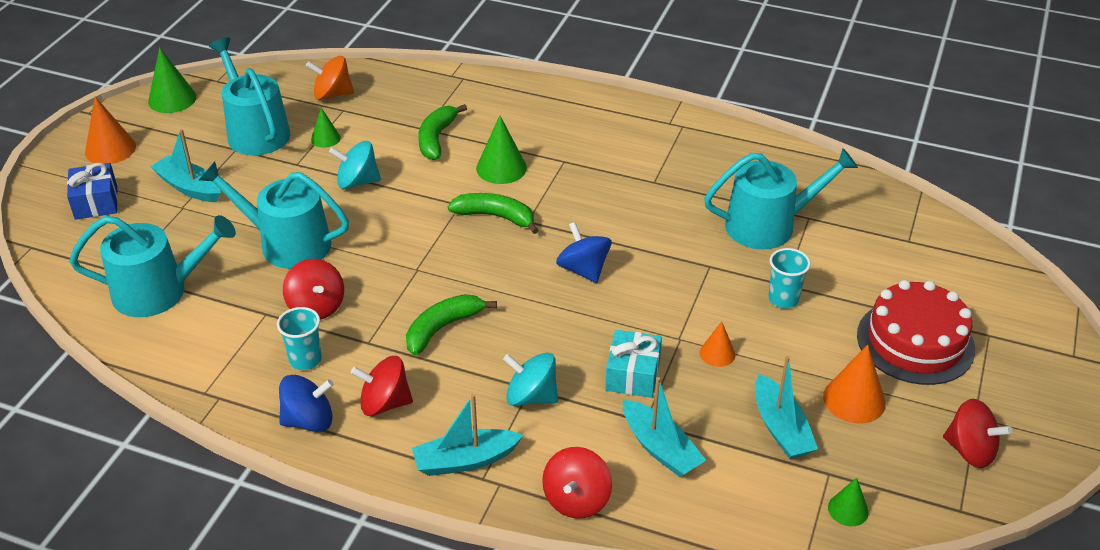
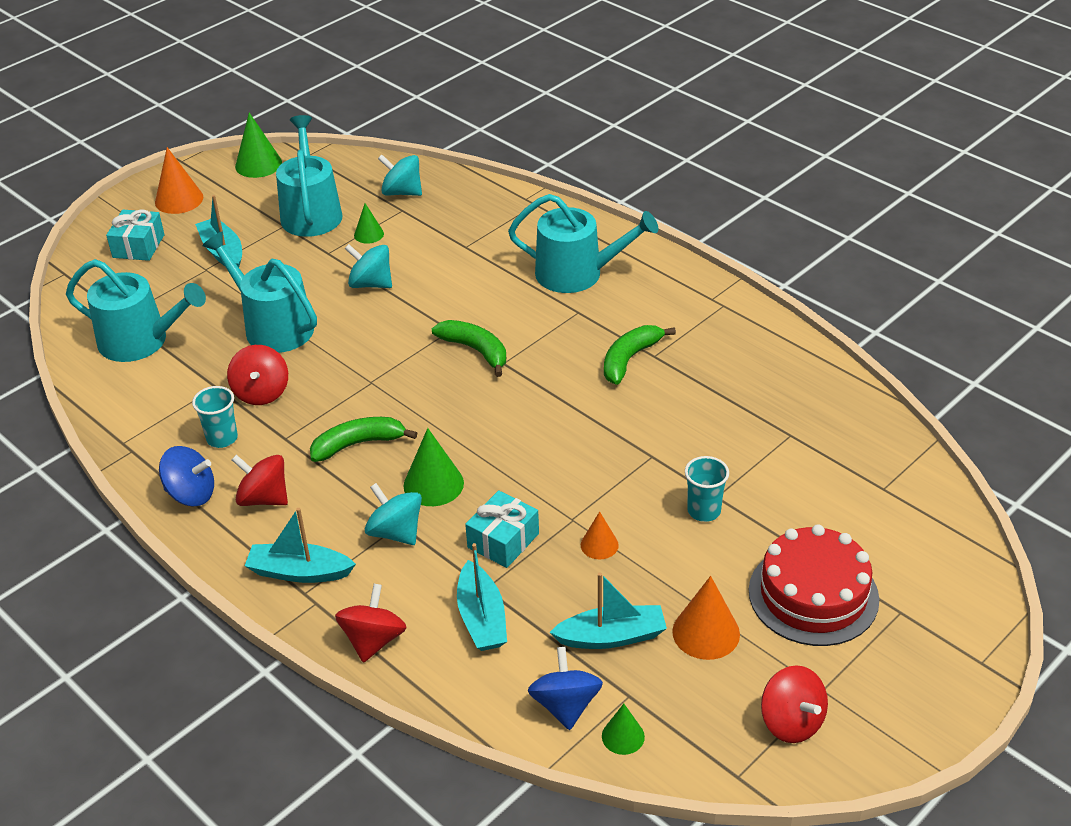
camera: 25 degrees right, 0 degrees up
(96, 202) = (138, 246): blue gift -> turquoise gift
(332, 94) = (402, 192): orange spinning top -> turquoise spinning top
(436, 138) = (470, 259): green banana -> green banana (629, 359)
(501, 168) = (512, 303): green cone -> green cone (433, 484)
(576, 500) = (373, 640): red spinning top -> red spinning top turned 150 degrees clockwise
(583, 269) = (524, 425): blue spinning top -> blue spinning top (565, 705)
(768, 225) = (742, 431): turquoise watering can -> turquoise watering can (577, 273)
(781, 428) = (611, 636): turquoise boat -> turquoise boat turned 105 degrees counterclockwise

